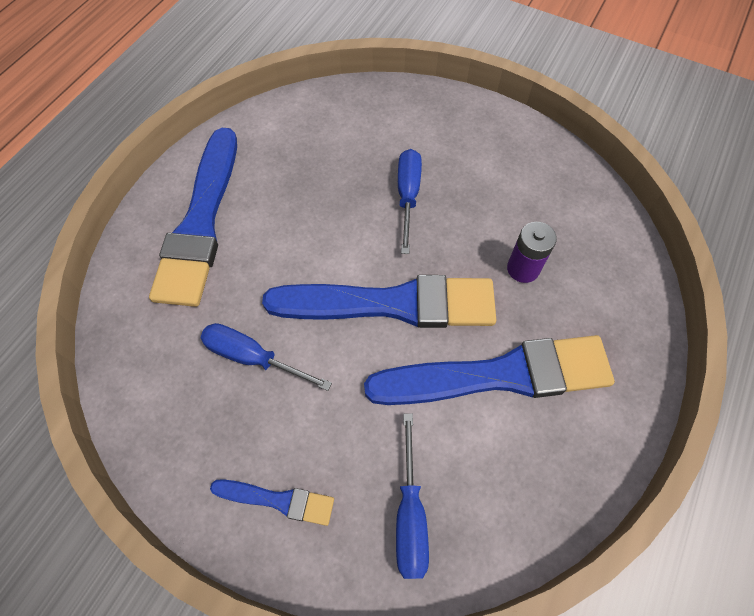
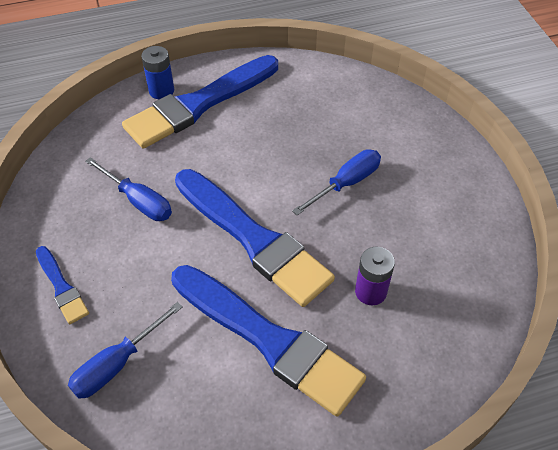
camera: 45 degrees right, 10 degrees down
(147, 237) = (161, 91): none -> blue battery
(252, 357) = (138, 201): blue screwdriver -> blue screwdriver turned 150 degrees clockwise

